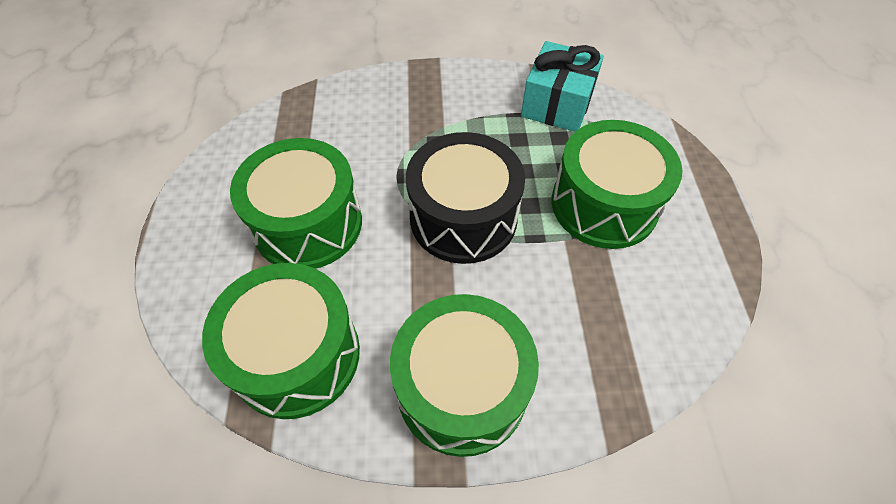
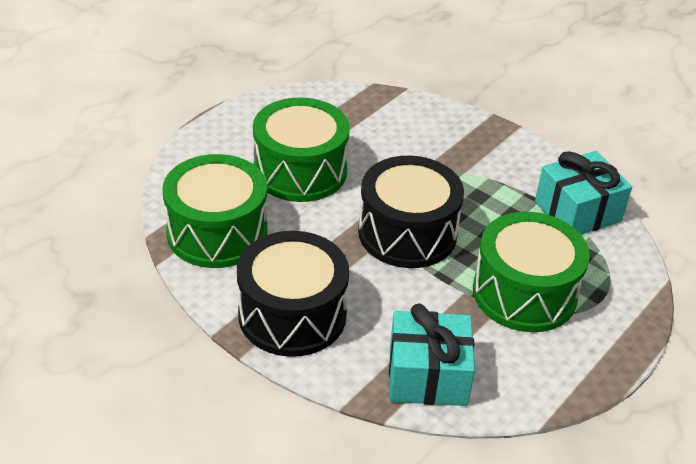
camera: 40 degrees right, 15 degrees down
(462, 388) = (292, 315): green drum -> black drum
(630, 348) = (428, 376): none -> turquoise gift

